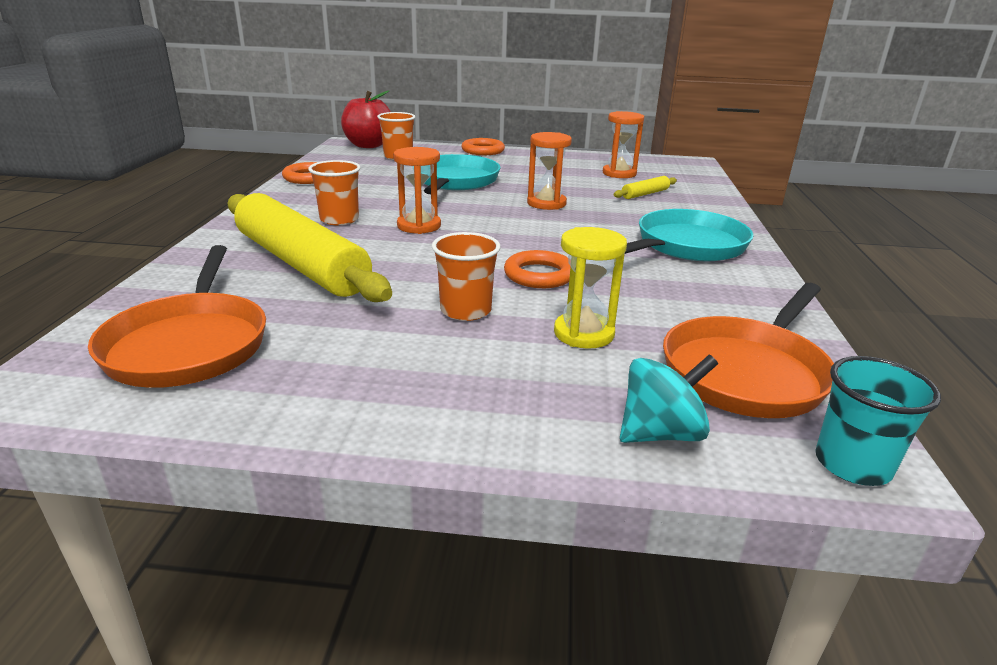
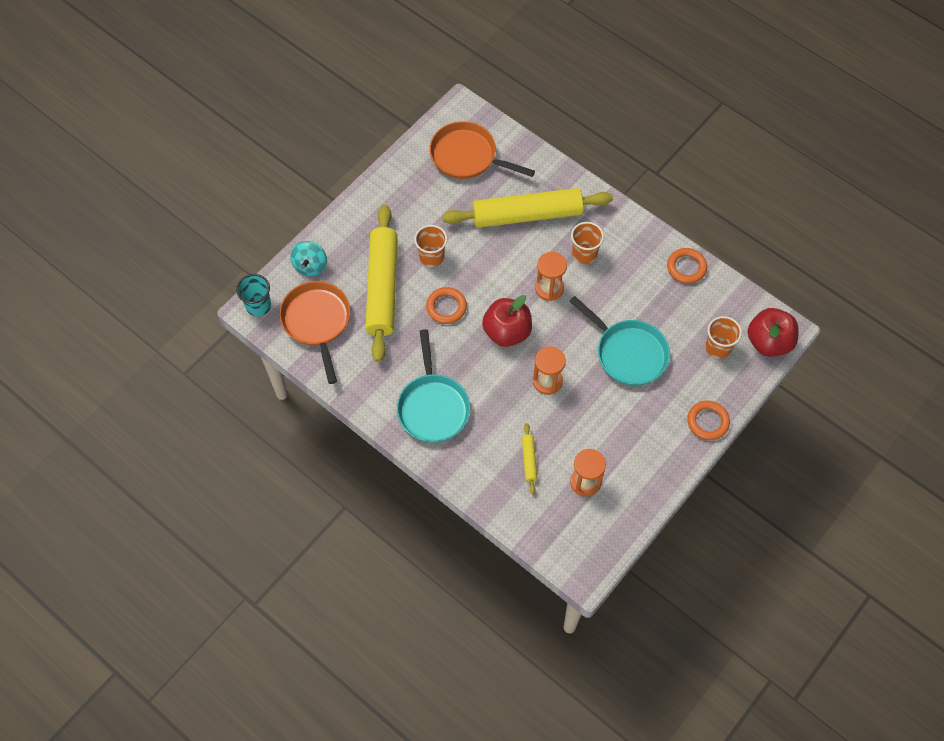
camera: 125 degrees right, 35 degrees up
(517, 233) = (507, 332): none -> red apple
(583, 333) = (382, 287): yellow hourglass -> yellow rolling pin

